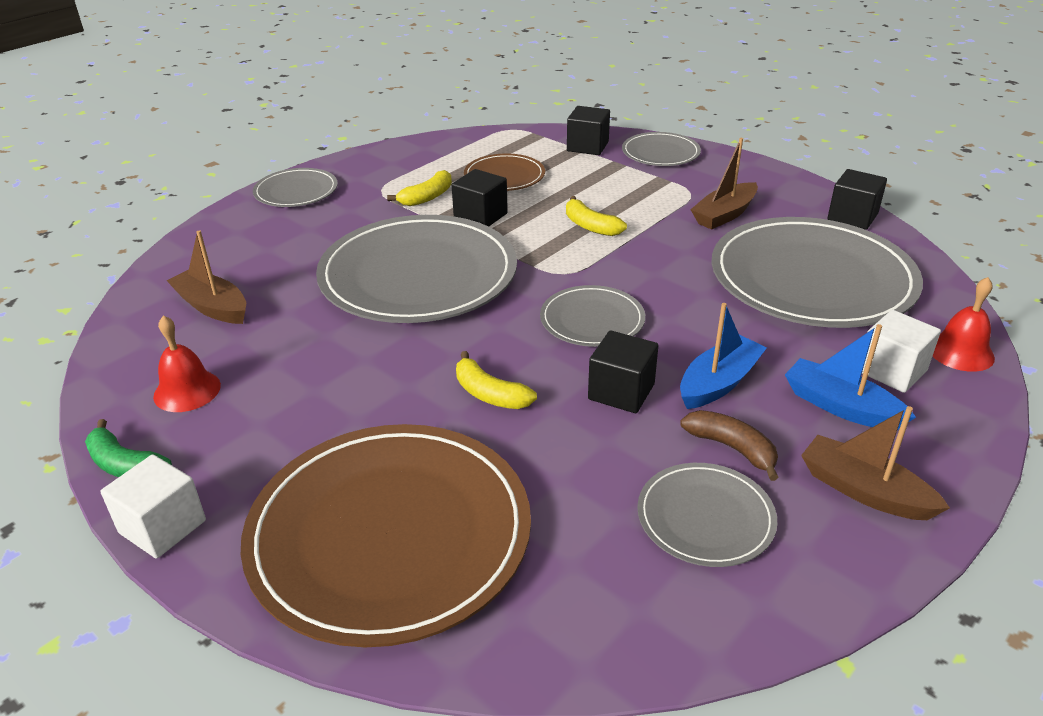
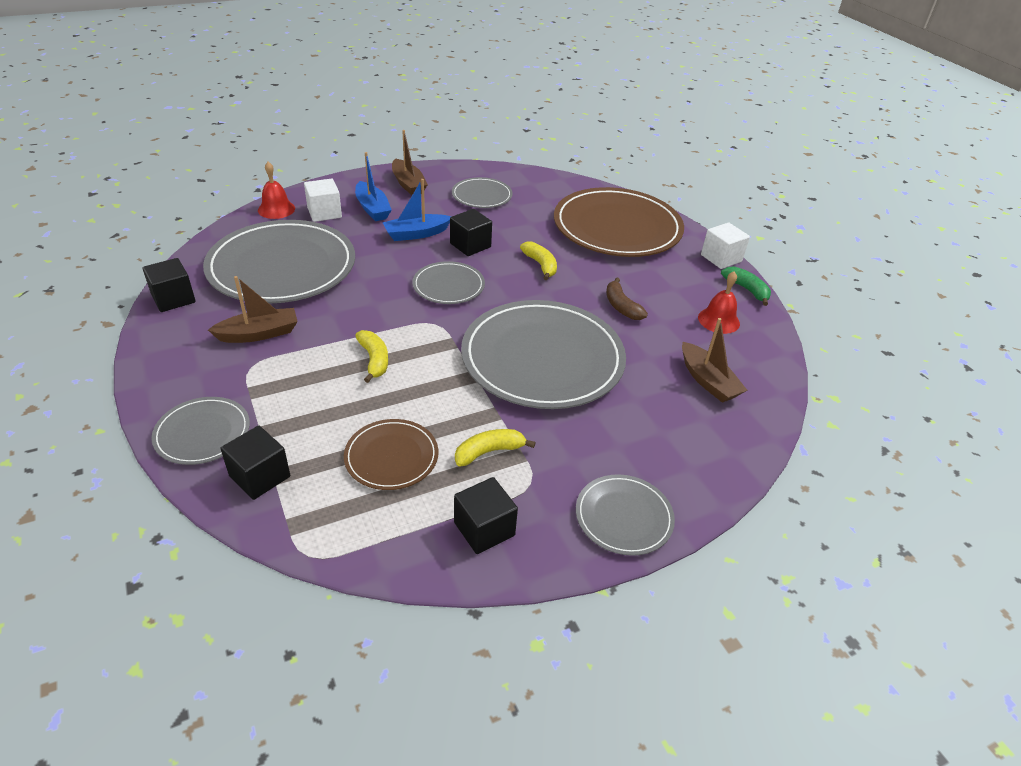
camera: 160 degrees left, 5 degrees up
(480, 216) = (455, 405): black cube -> black cube (484, 529)
(732, 448) = (443, 210): brown banana -> brown banana (621, 306)

